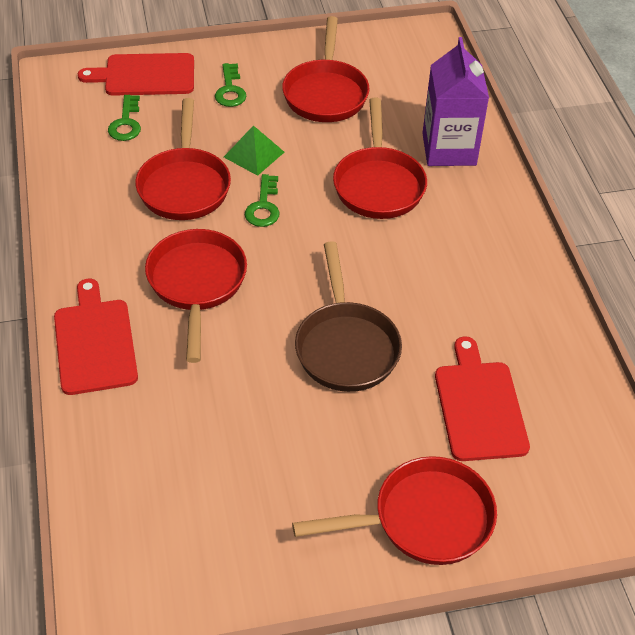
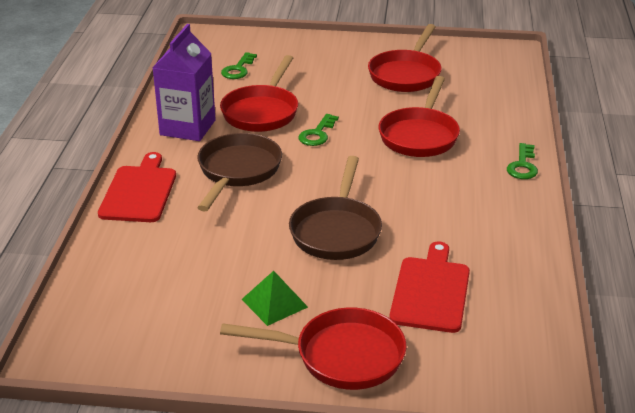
camera: 20 degrees right, 15 degrees down
(145, 75) = (268, 44): red cutting board -> none
(196, 284) = (237, 171): red pan -> brown pan
(230, 90) = (330, 62): green key -> green key (522, 166)
(254, 154) = (327, 102): green pyramid -> green pyramid (274, 303)
(449, 149) = (492, 123): purple carton -> purple carton (187, 127)

